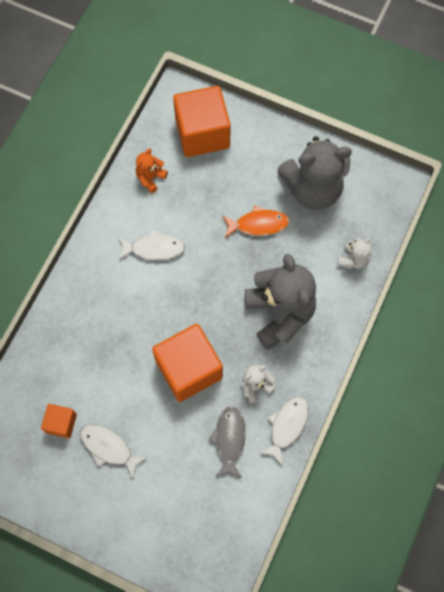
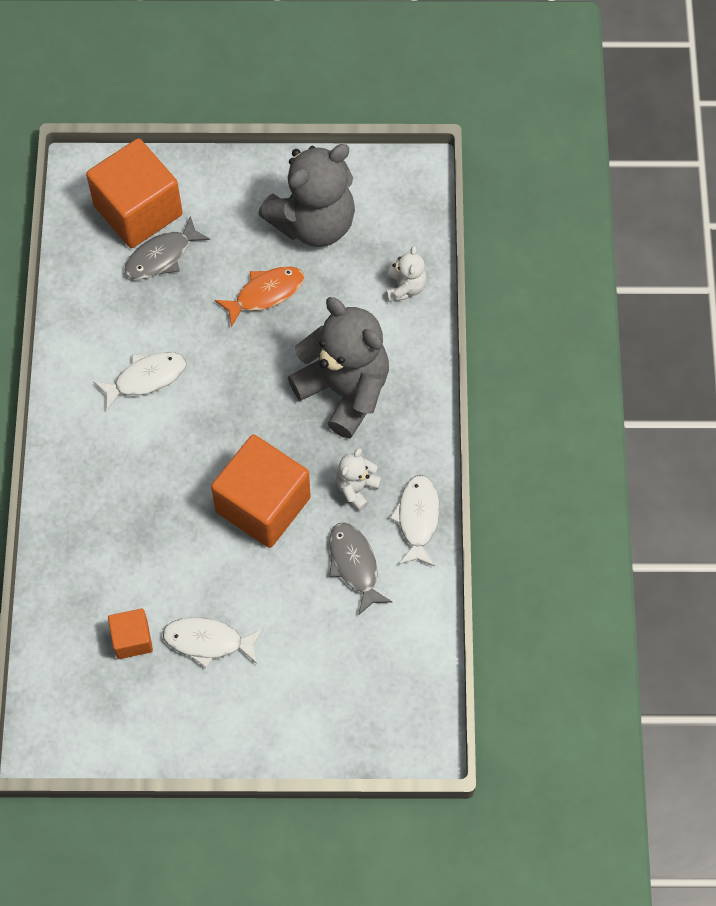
camera: 25 degrees left, 5 degrees down
(150, 178) = (97, 293): orange teddy bear -> none
(203, 170) = (162, 256): none -> grey fish

